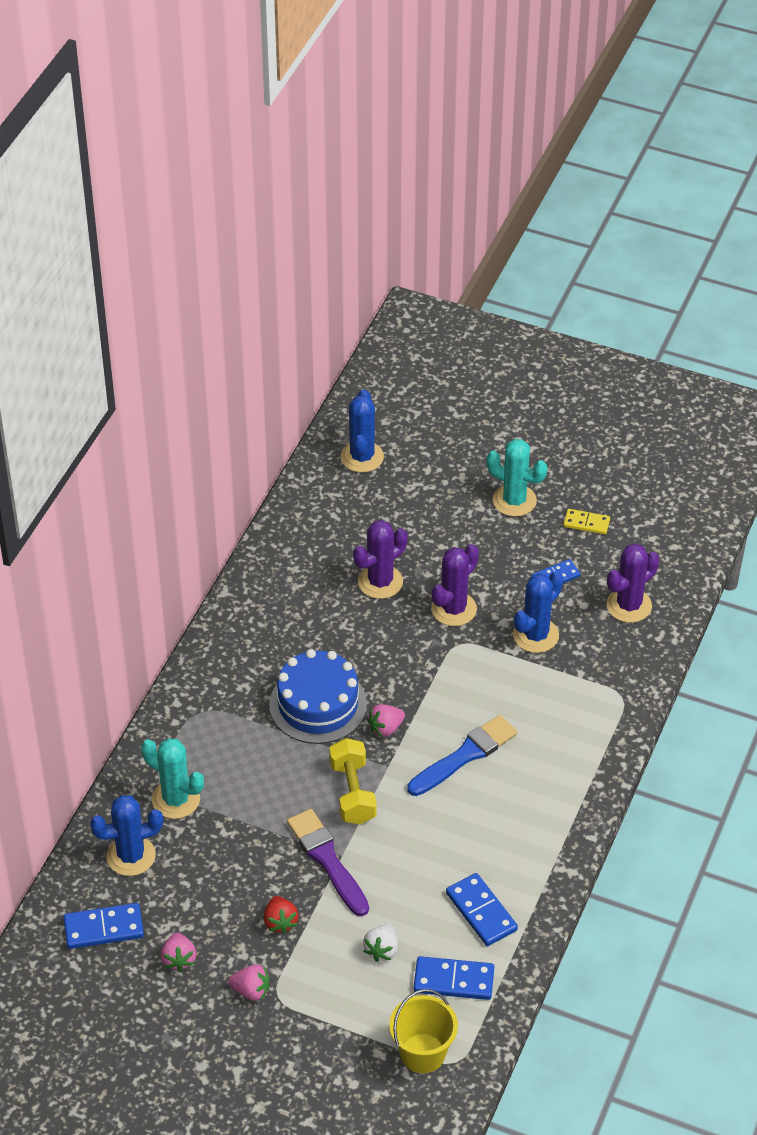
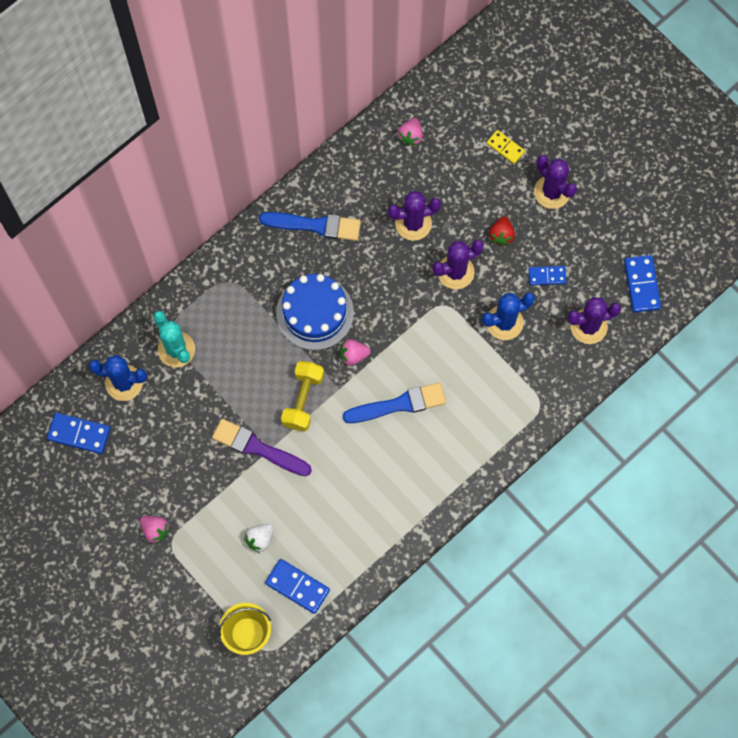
camera: 25 degrees right, 25 degrees up
(179, 959) = (118, 482): pink strawberry -> pink strawberry (410, 136)
(271, 623) = (315, 225): none -> blue brush
(280, 922) = (201, 484): red strawberry -> red strawberry (501, 235)
(327, 860) = (258, 448): purple brush -> purple brush turned 60 degrees counterclockwise
(362, 457) = (456, 101): blue cactus -> none
(481, 911) = (344, 540): blue domino -> blue domino (642, 284)
(514, 500) = (552, 192): turquoise cactus -> purple cactus
(586, 523) = (596, 237): yellow domino -> yellow domino (505, 147)

